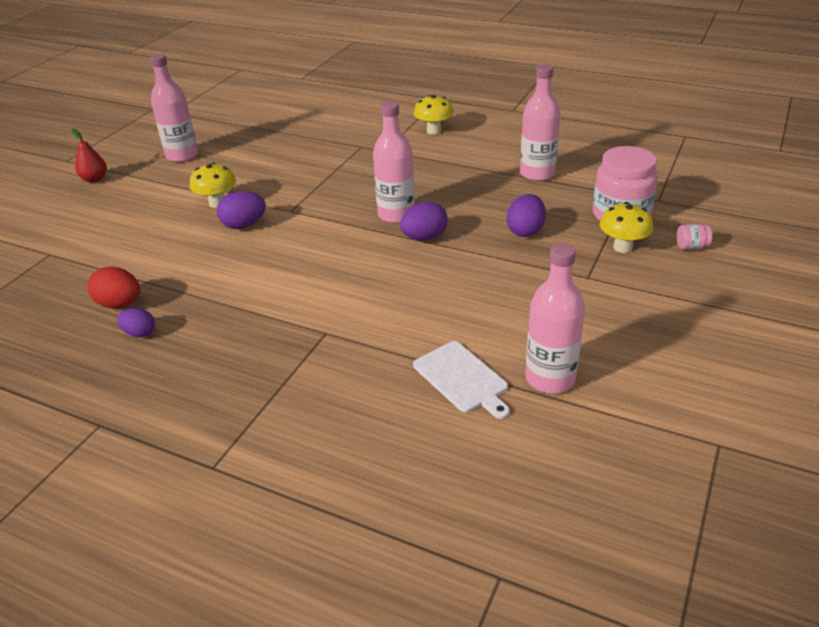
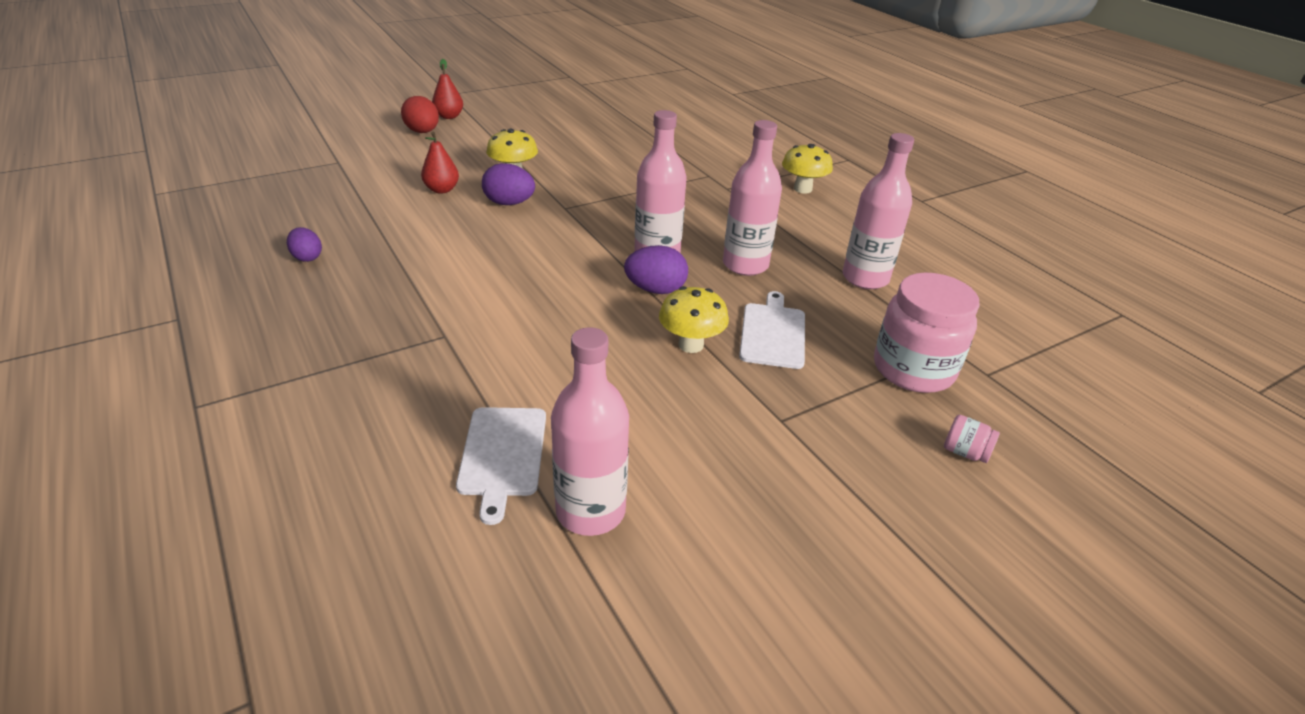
camera: 30 degrees right, 0 degrees up
(120, 304) = (327, 226): red egg -> red egg (423, 132)
(175, 238) = (442, 190): none -> red pear
(182, 156) = (540, 123): pink bottle -> pink bottle (745, 265)
(525, 231) = (773, 333): purple egg -> white cutting board
(622, 247) = (869, 407): yellow mushroom -> yellow mushroom (691, 345)

